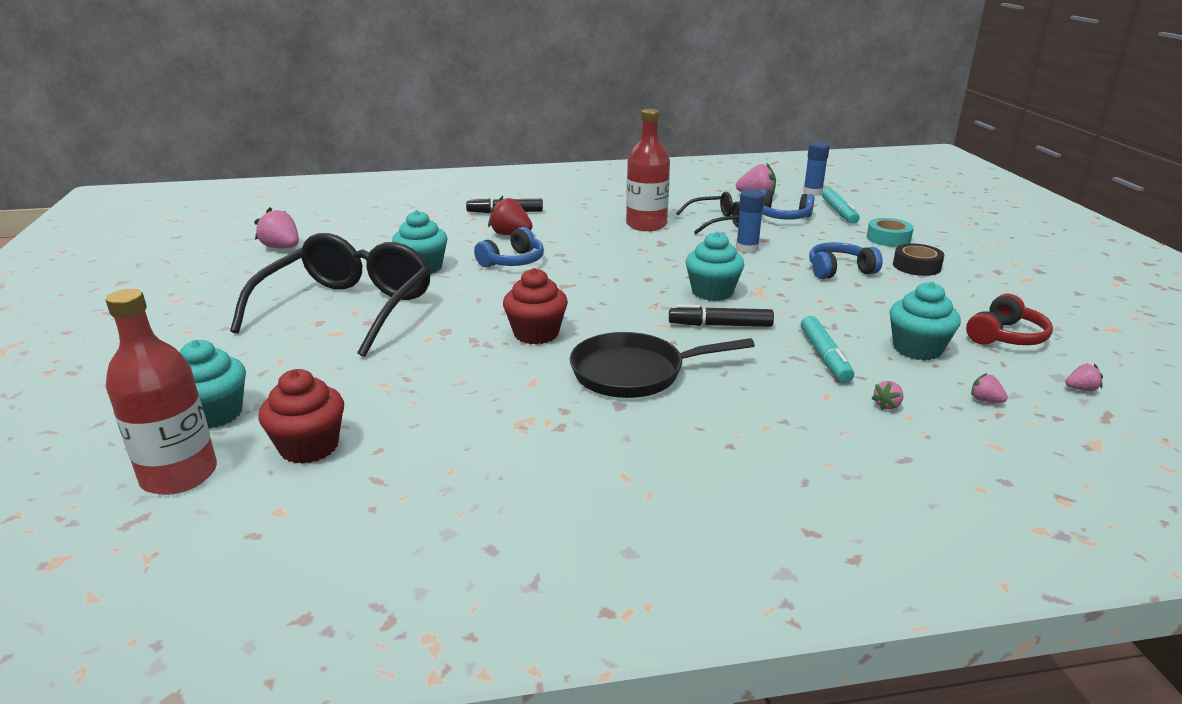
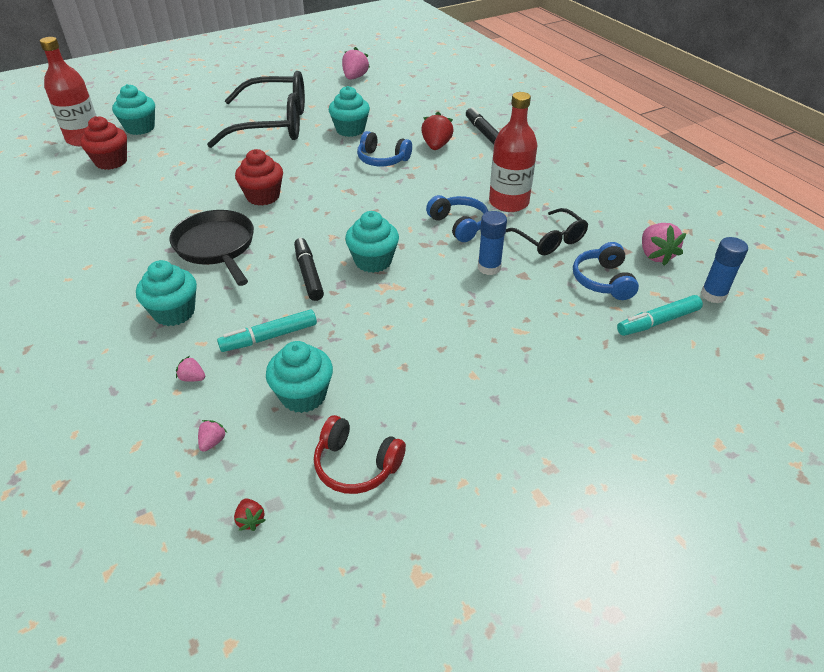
camera: 70 degrees right, 15 degrees up
(763, 410) = (174, 312): none -> turquoise cupcake
(839, 270) = (469, 333): blue headphones -> blue headphones (459, 225)
(888, 238) = (596, 367): turquoise tape -> none
(916, 266) = (520, 393): black tape -> none
(1081, 389) = (250, 520): pink strawberry -> red strawberry

